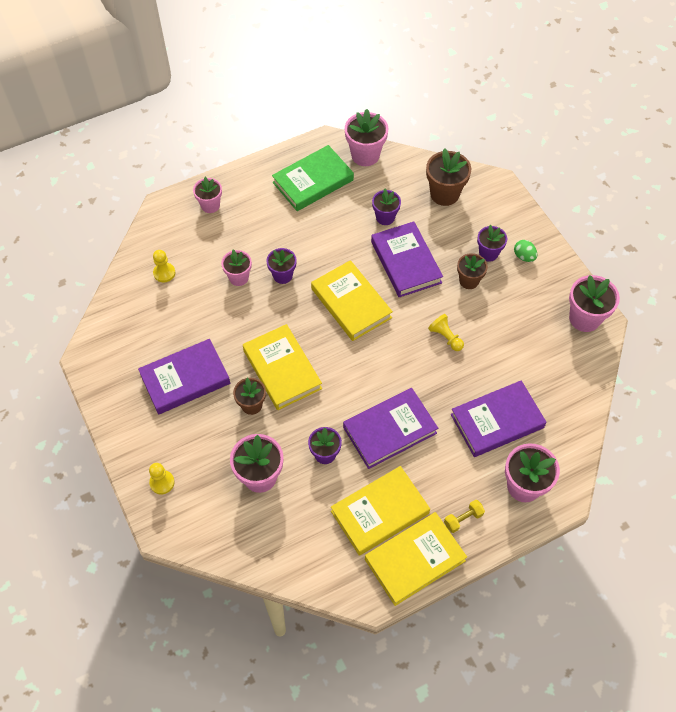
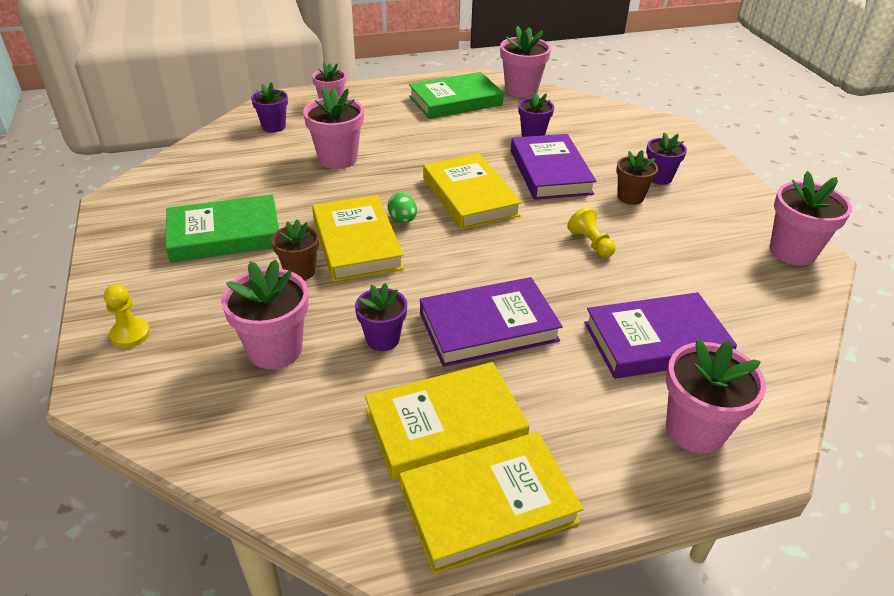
camera: 10 degrees right, 20 degrees down
(164, 273) = (251, 145): yellow pawn -> none
(185, 379) = (225, 234): purple book -> green book
(239, 277) = (338, 159): pink flower pot -> pink flower pot, size x1.55
(282, 275) = (392, 164): purple flower pot -> purple flower pot (273, 126)
(444, 194) = (609, 126): brown flower pot -> none
(463, 519) = (585, 458): yellow dumbbell -> none
(524, 256) = (706, 186): green egg -> green egg (403, 219)

